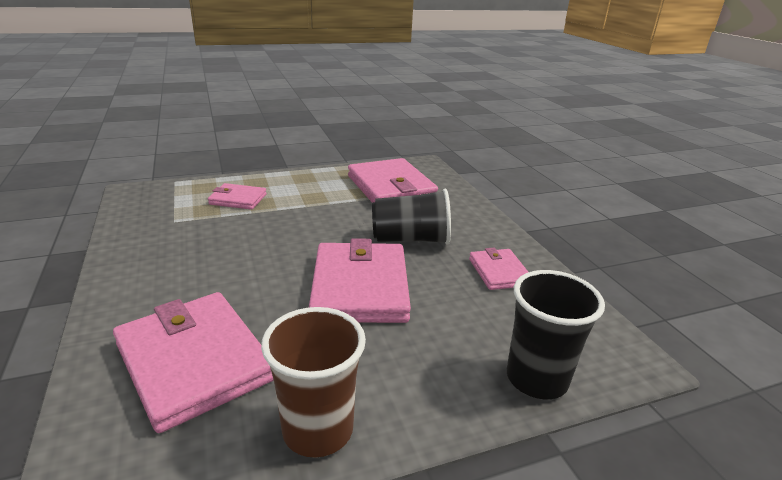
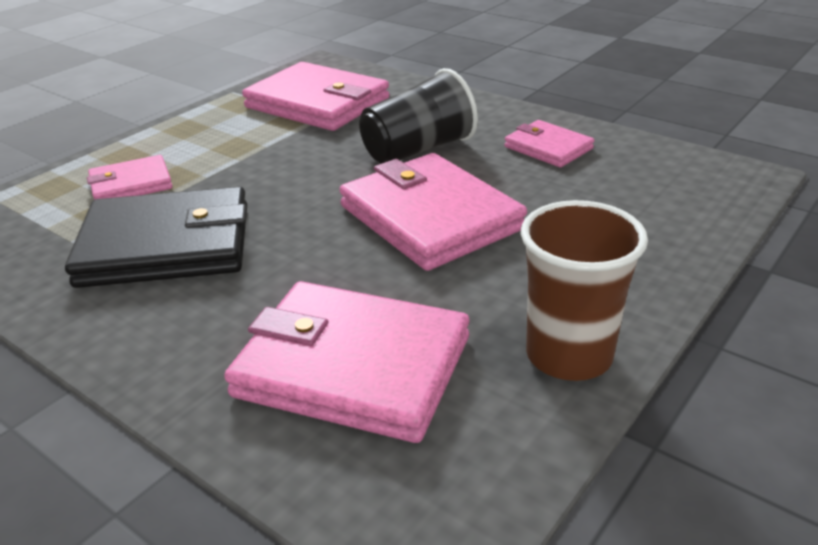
camera: 30 degrees left, 5 degrees up
(208, 241) = (166, 245): none -> black wallet
(536, 379) = (692, 224): black cup -> none

